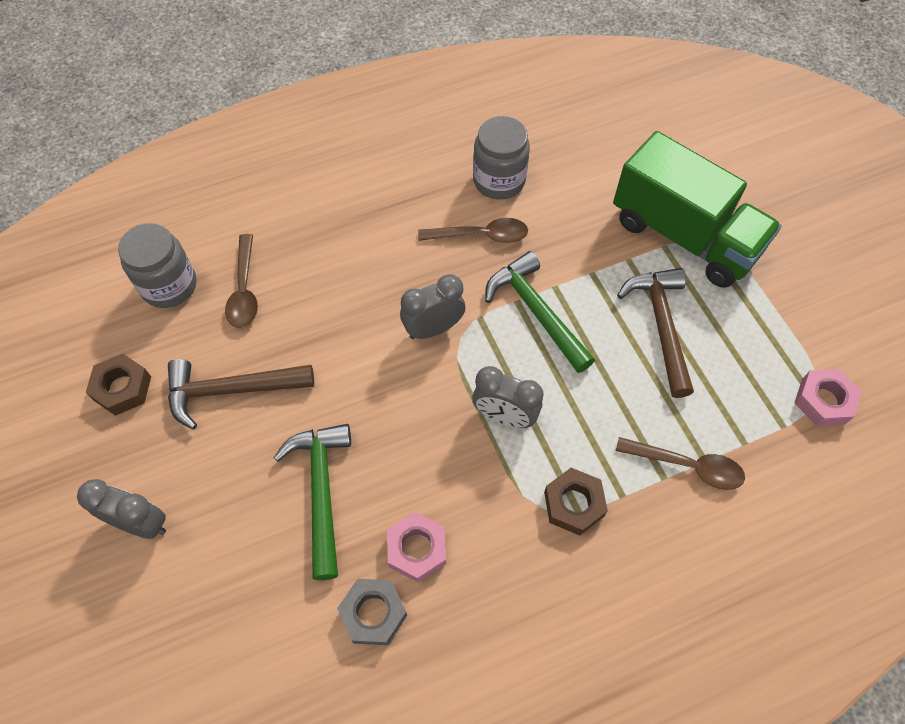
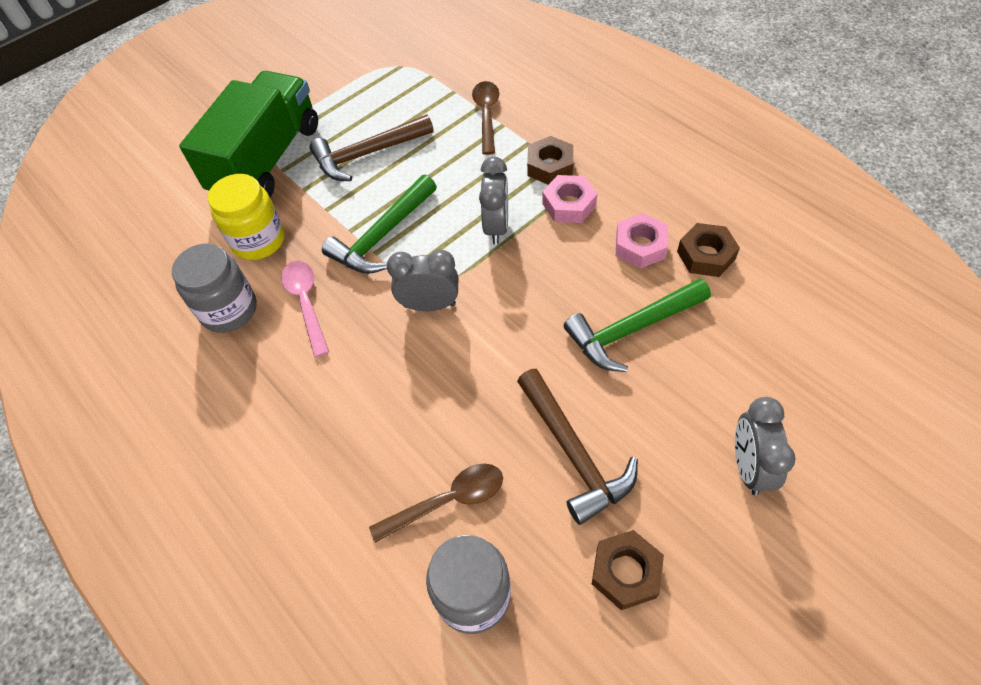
camera: 105 degrees left, 5 degrees down
(373, 613) = (705, 255): grey nut -> brown nut
(433, 328) = (430, 305): grey clock -> grey clock turned 135 degrees clockwise
(481, 235) = (306, 303): brown spoon -> pink spoon
(572, 212) = (258, 240): none -> yellow jar
(823, 401) = (401, 61): pink nut -> pink nut (569, 204)

